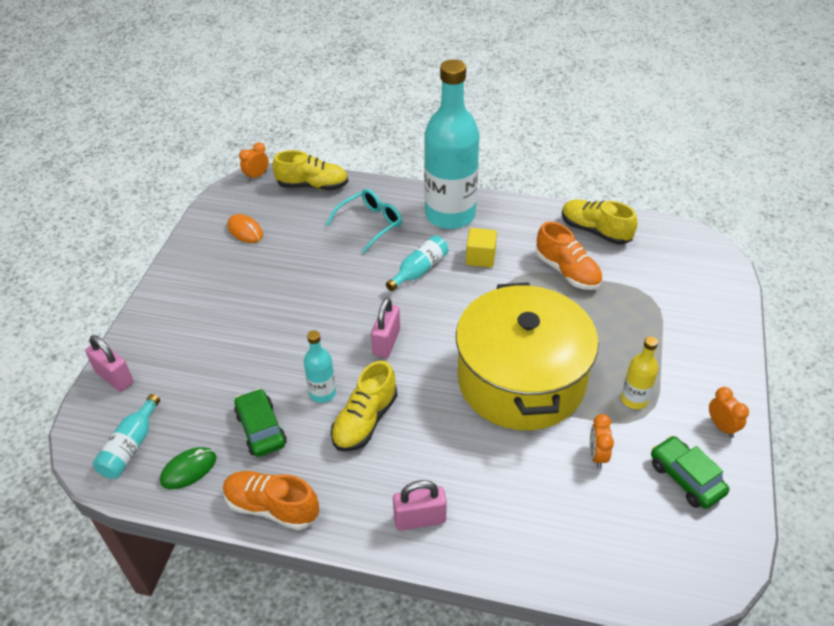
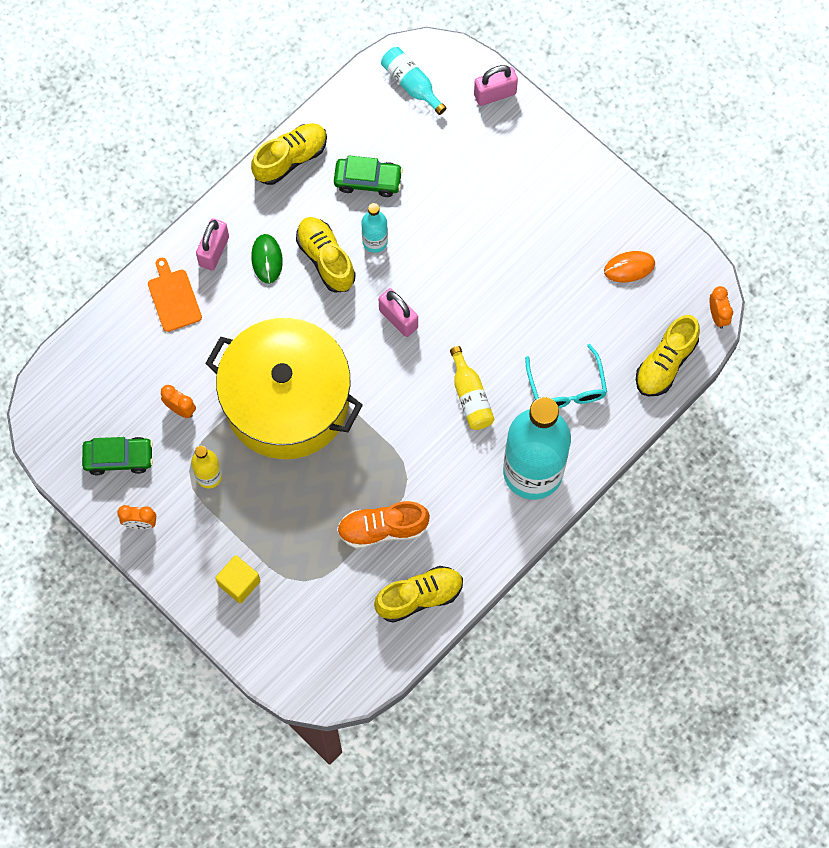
camera: 120 degrees right, 25 degrees up
(188, 469) = (362, 116): green mouse -> green mouse (267, 259)
(272, 507) = (290, 159): orange shoe -> yellow shoe
(419, 270) = (470, 396): turquoise bottle -> yellow bottle
(480, 257) = (452, 462): yellow cube -> yellow cube (239, 583)
(495, 527) = (173, 298): none -> orange cutting board

